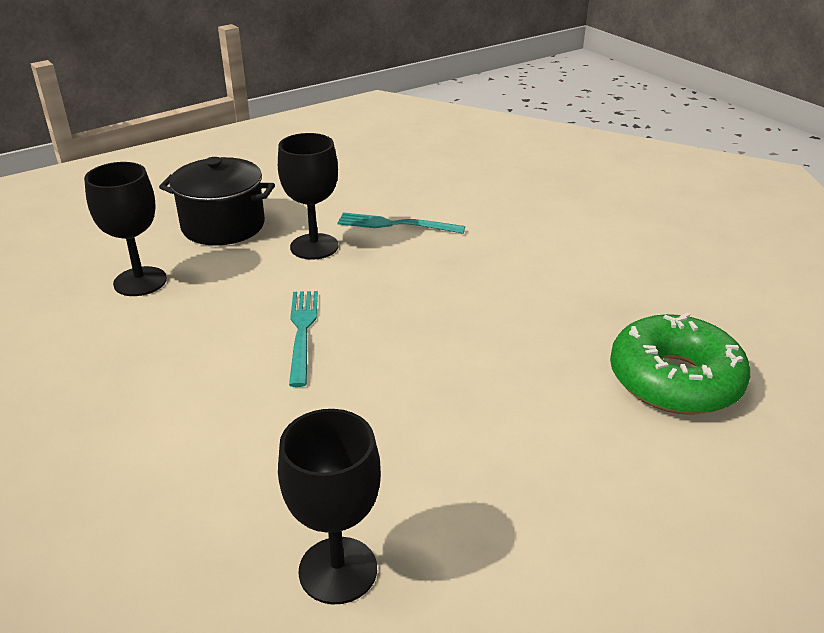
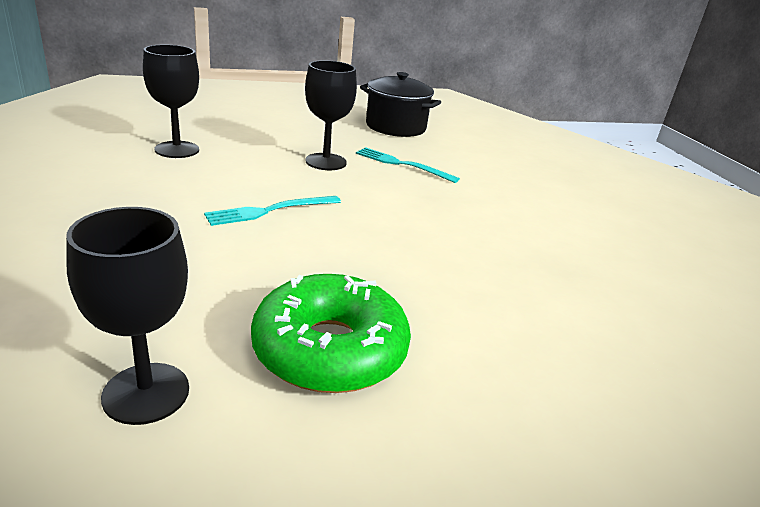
camera: 15 degrees right, 5 degrees down
(223, 226) = (267, 134): black pot -> black pot (395, 127)
(302, 332) = (270, 211): turquoise fork -> turquoise fork turned 135 degrees counterclockwise
(674, 380) = (591, 340): green donut -> green donut (330, 350)

